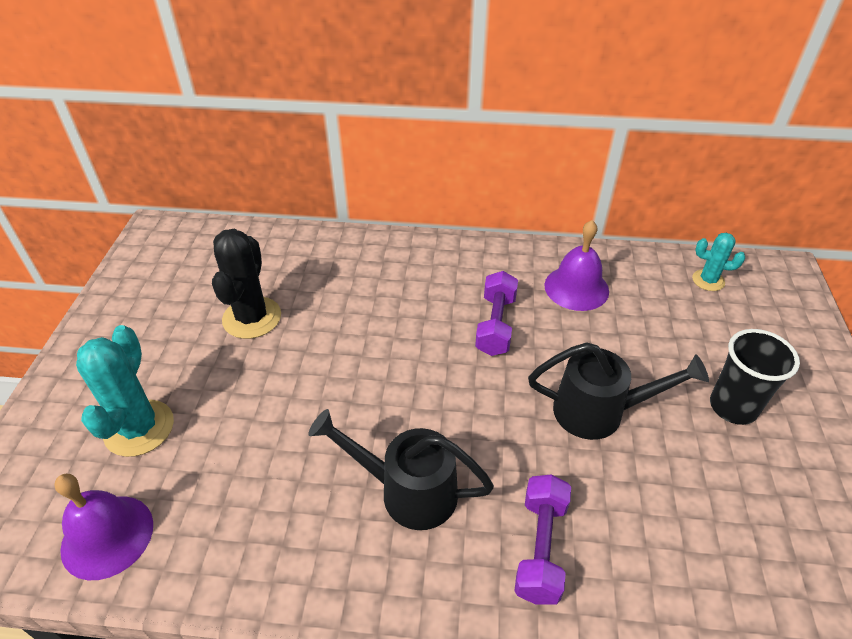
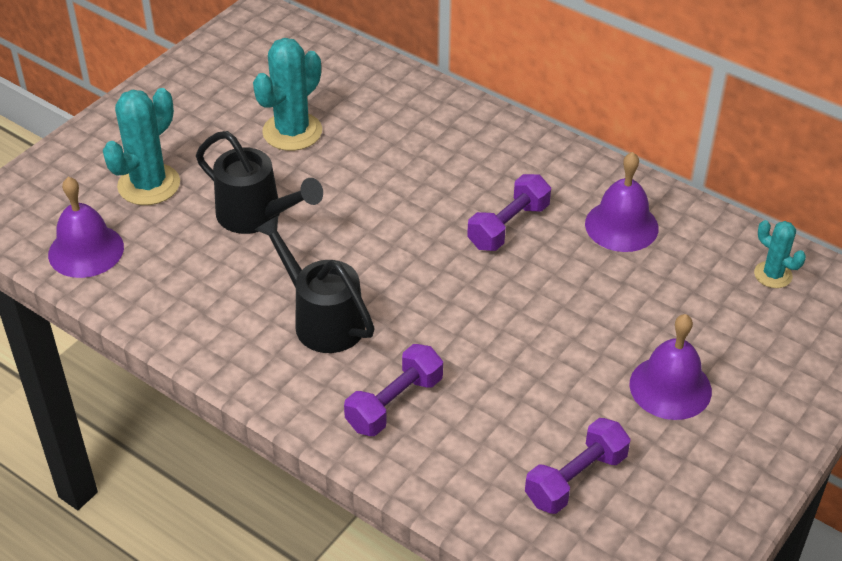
camera: 30 degrees right, 0 degrees up
(252, 318) = (292, 132): black cactus -> turquoise cactus
(599, 412) = (537, 335): black watering can -> black watering can (256, 216)
(733, 407) = (670, 387): black cup -> purple bell
(749, 538) = (575, 478): none -> purple dumbbell

